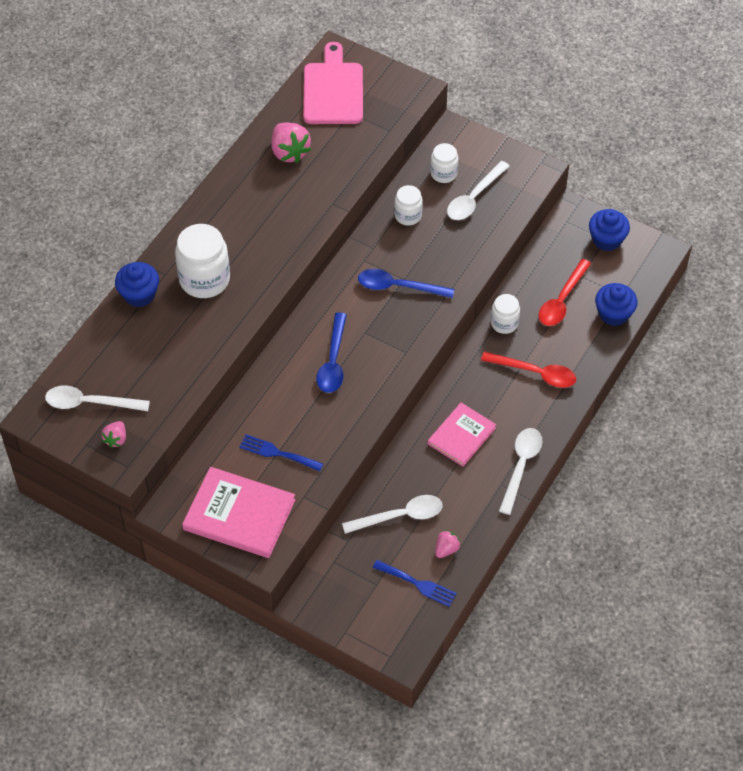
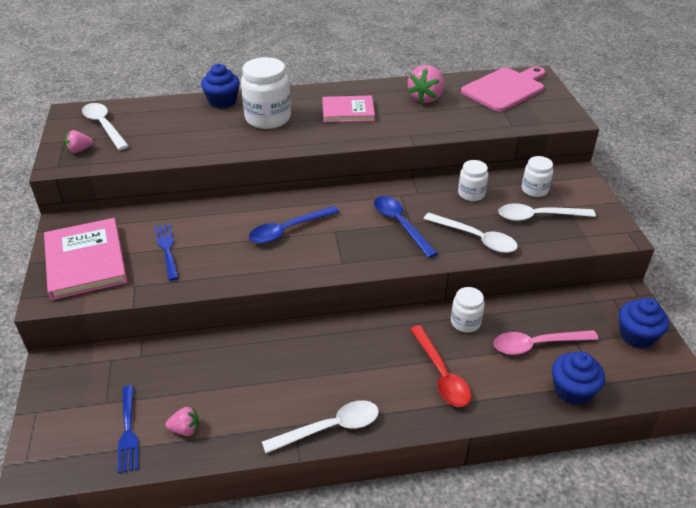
camera: 50 degrees right, 15 degrees down
(400, 516) = (195, 374): white spoon -> white spoon (476, 238)
(461, 436) = (320, 364): pink book -> pink book (348, 111)
(562, 300) = (537, 345): red spoon -> pink spoon

